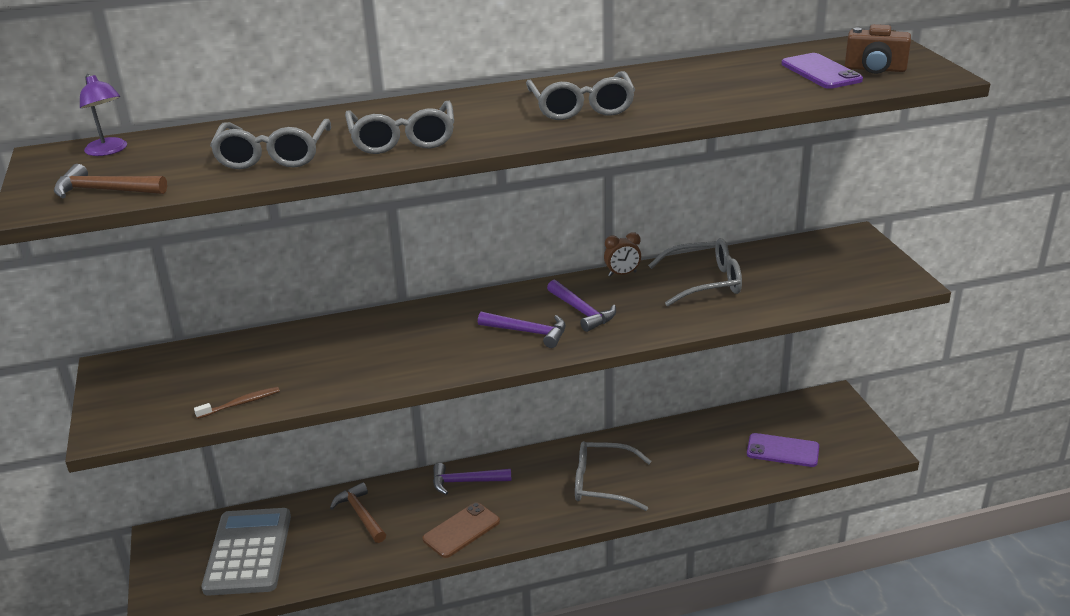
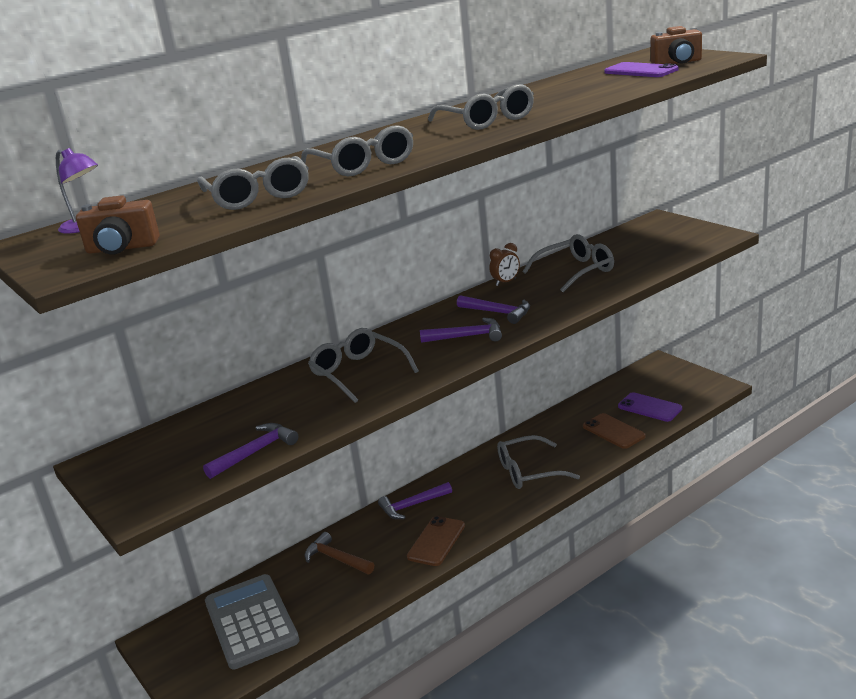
camera: 20 degrees left, 5 degrees down
(104, 191) = (122, 248): brown hammer -> brown camera
(240, 404) = (255, 452): brown toothbrush -> purple hammer
(395, 342) = (358, 373): none -> grey glasses
(723, 466) = (613, 431): none -> brown phone
(782, 450) = (649, 407): purple phone -> purple phone turned 45 degrees clockwise

